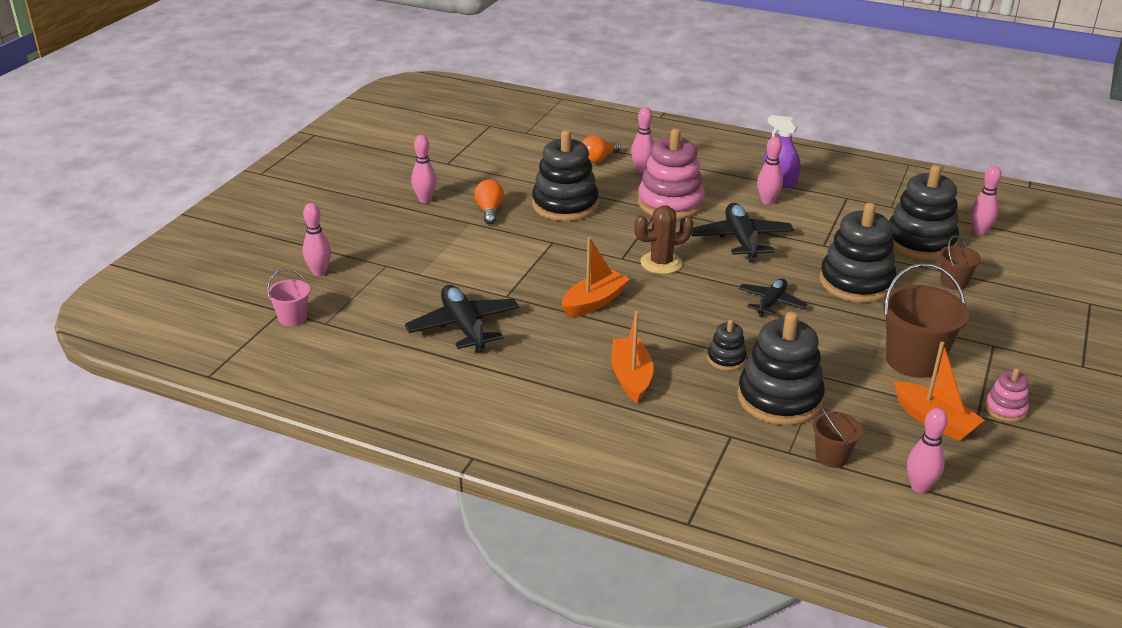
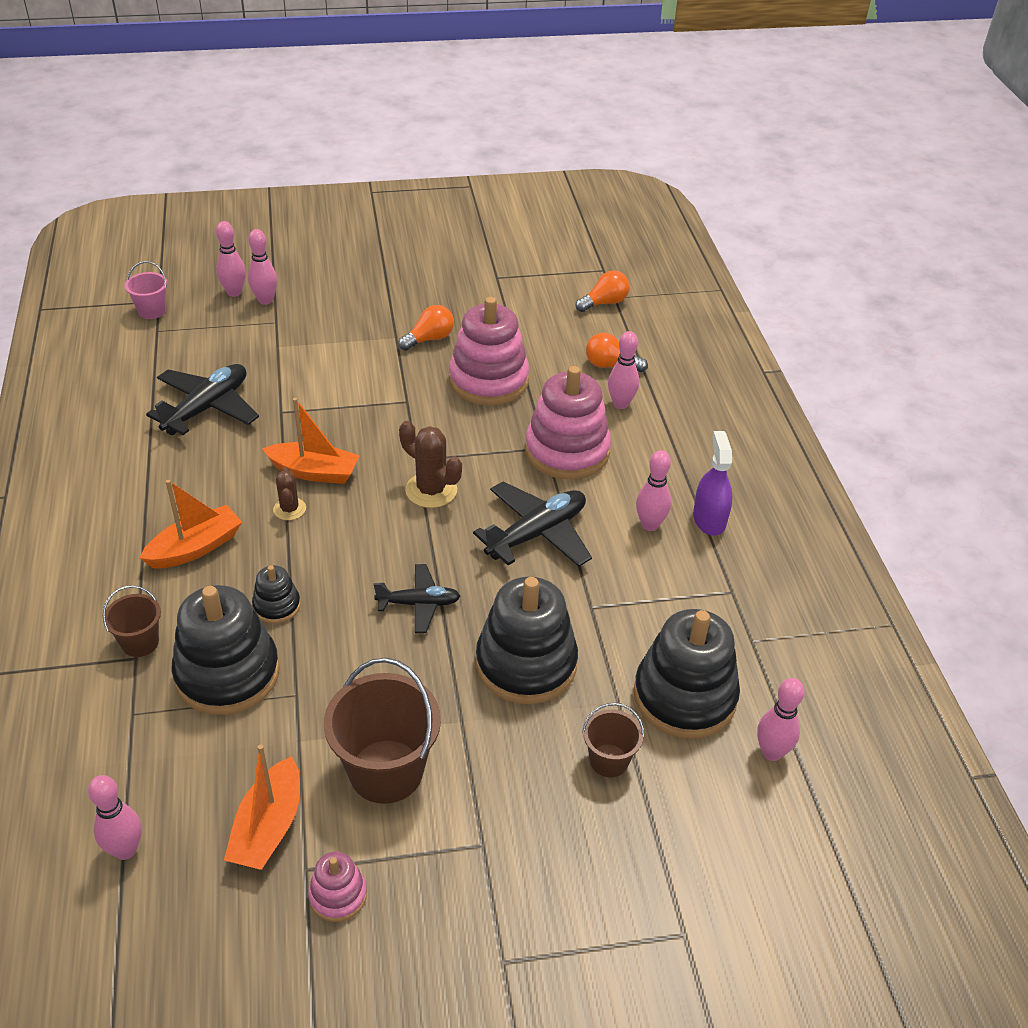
camera: 55 degrees right, 10 degrees up
(425, 200) = (413, 294): pink bowling pin -> pink bowling pin (265, 300)
(528, 138) = (604, 303): none -> orange light bulb
(565, 205) = (488, 380): black stacking toy -> pink stacking toy
(626, 324) = (289, 509): none -> brown cactus
(831, 456) = (142, 752): brown bucket -> brown bucket (140, 642)

